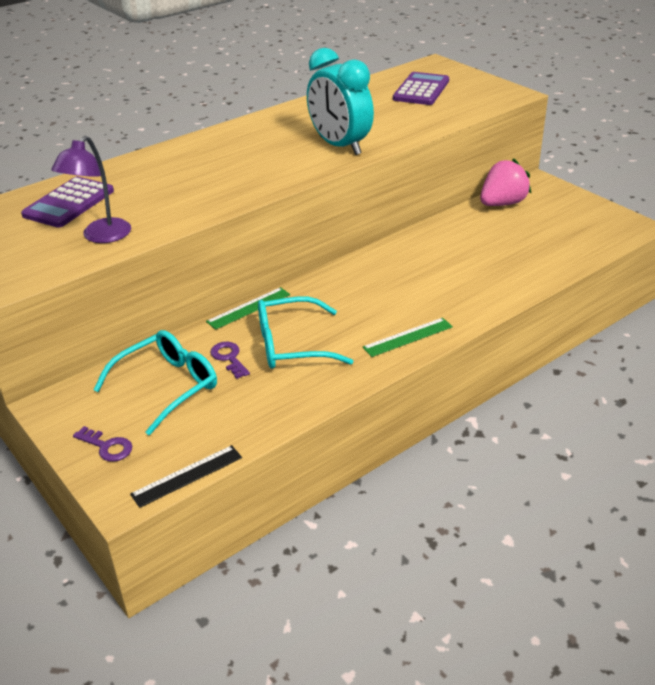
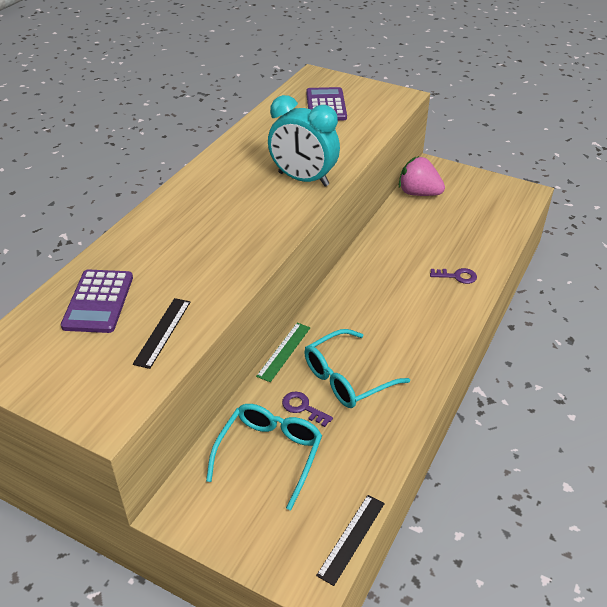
camera: 25 degrees left, 5 degrees up
(101, 236) = (163, 332): purple lamp -> black ruler
(107, 447) = (260, 535): purple key -> purple key (457, 276)
(408, 337) = (434, 342): green ruler -> none
(502, 204) = (418, 193): pink strawberry -> pink strawberry turned 90 degrees counterclockwise

